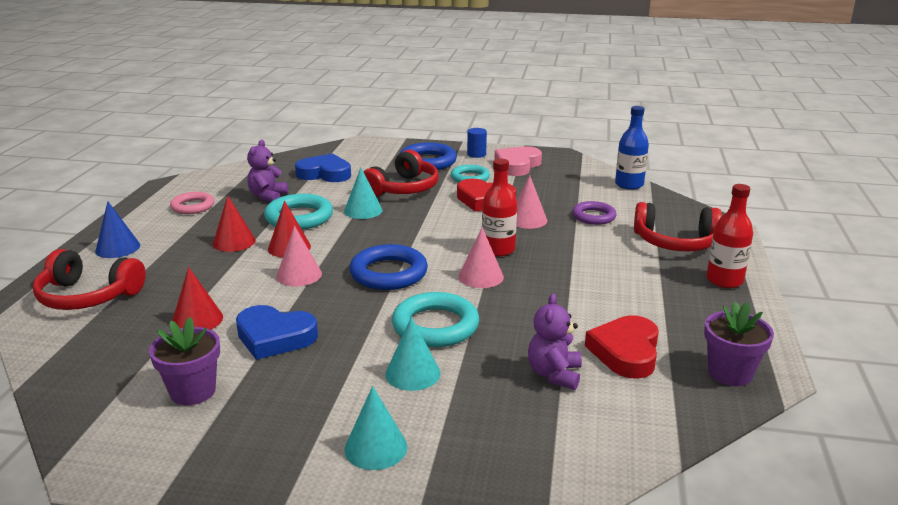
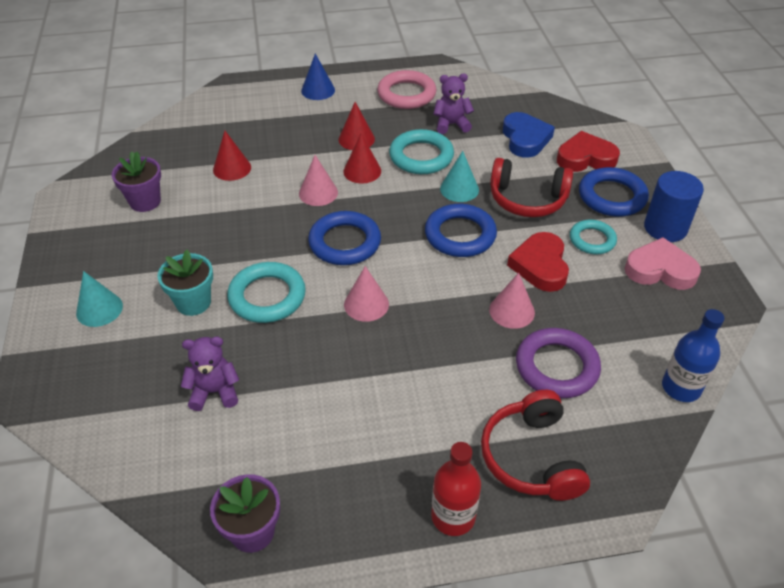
camera: 70 degrees right, 20 degrees up
(88, 296) = (245, 108): red headphones -> none
(192, 206) = (406, 94): pink ring -> pink ring, size x1.55
(274, 337) = (221, 213): blue heart -> none
(412, 373) = (193, 302): turquoise cone -> turquoise flower pot
(423, 221) = (460, 235): none -> blue ring
(476, 154) = (665, 228): blue cylinder -> blue cylinder, size x1.79
(498, 249) = (428, 303): red bottle -> none
(593, 216) = (556, 367): purple ring -> purple ring, size x1.55
(625, 352) = (266, 439): red heart -> red heart (585, 158)

